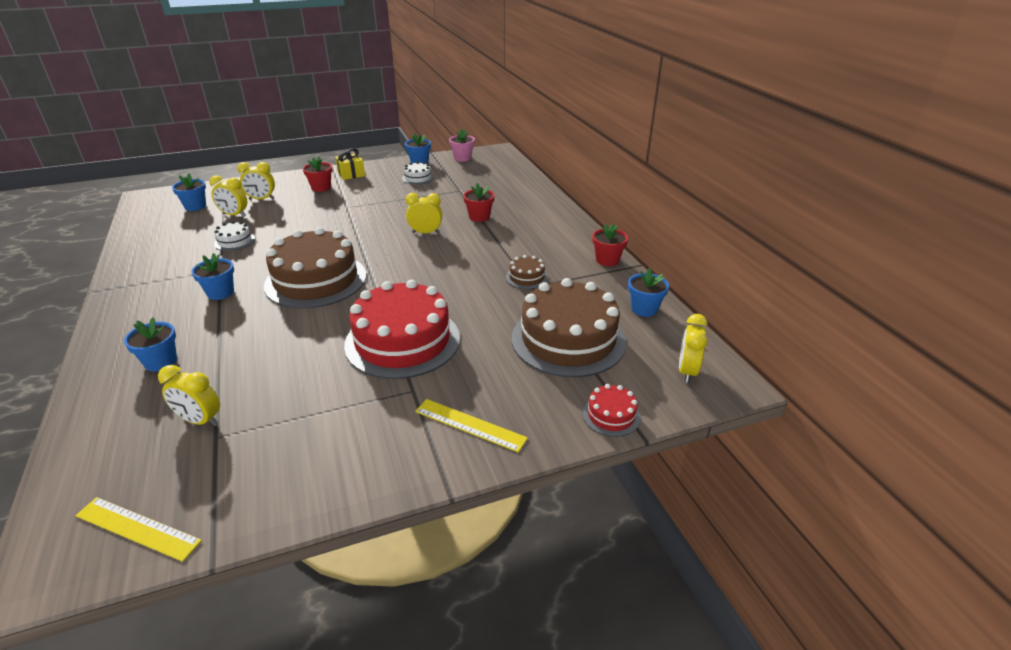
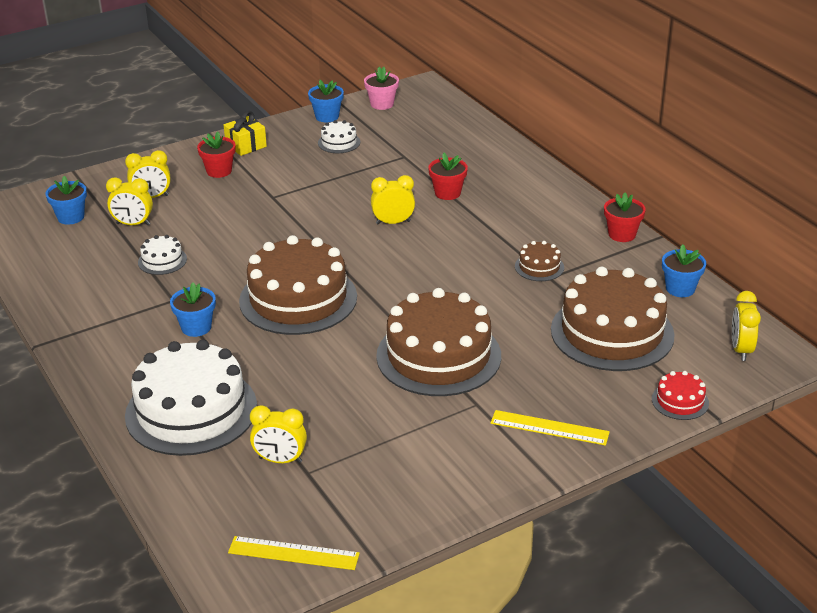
camera: 10 degrees left, 0 degrees up
(161, 362) = (191, 411): blue flower pot -> white cake
(402, 341) = (438, 356): red cake -> brown cake

